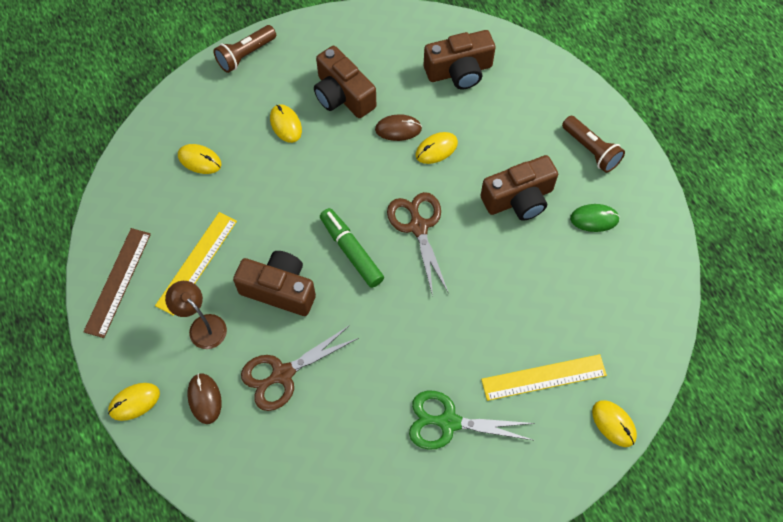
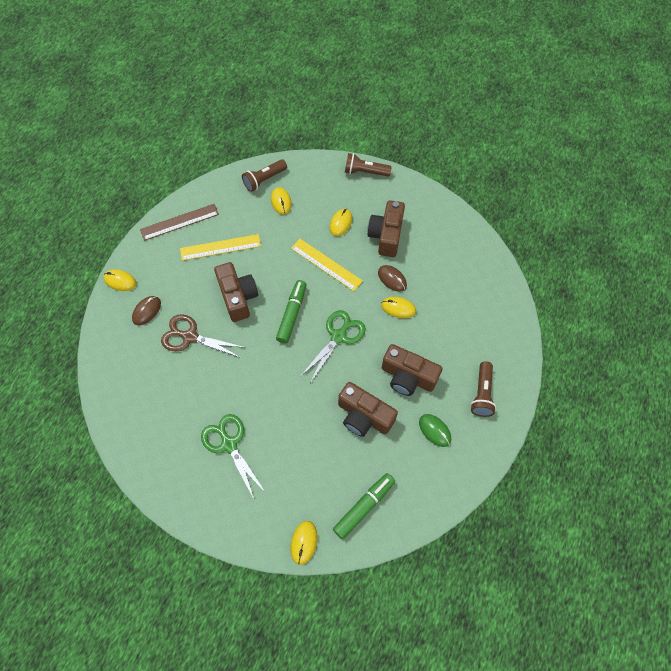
camera: 50 degrees right, 0 degrees up
(153, 155) = (264, 180): none -> brown flashlight
(202, 326) = (186, 278): brown lamp -> none
(418, 226) = (338, 336): brown scissors -> green scissors
(459, 71) = (463, 281): brown camera -> brown camera (364, 416)
(544, 377) = (301, 478): yellow ruler -> yellow ruler (326, 264)
(620, 340) = (364, 506): none -> green marker

